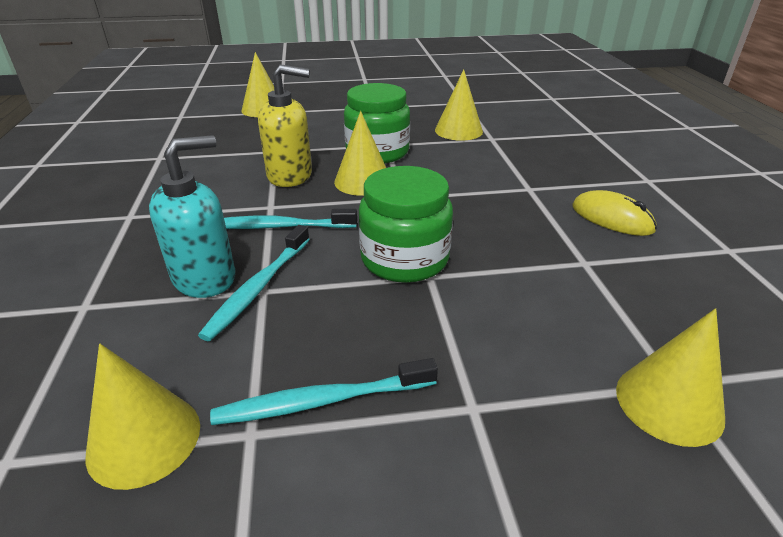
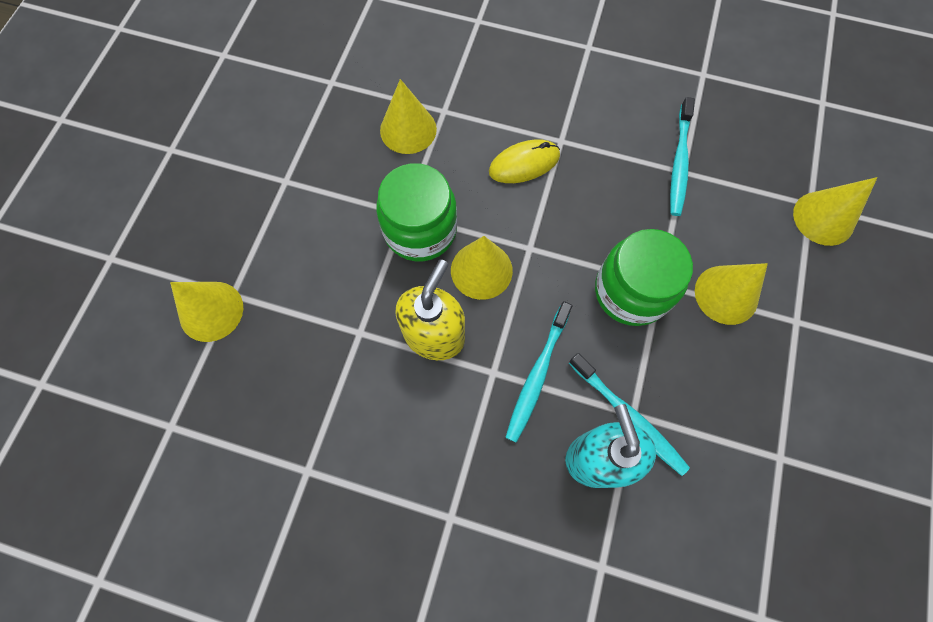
camera: 65 degrees left, 35 degrees up
(144, 439) = (767, 526): yellow cone -> yellow cone (726, 294)
(322, 401) = (767, 407): turquoise toothbrush -> turquoise toothbrush (679, 162)
(612, 218) = (634, 114): yellow mouse -> yellow mouse (524, 164)

